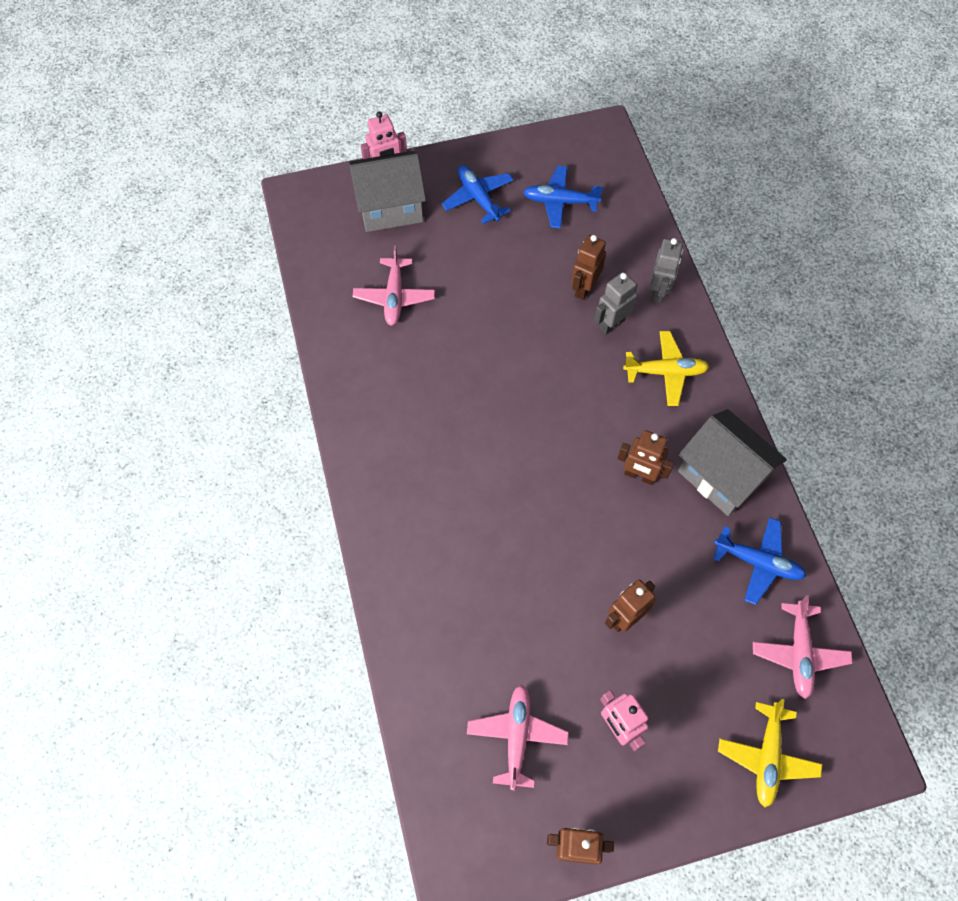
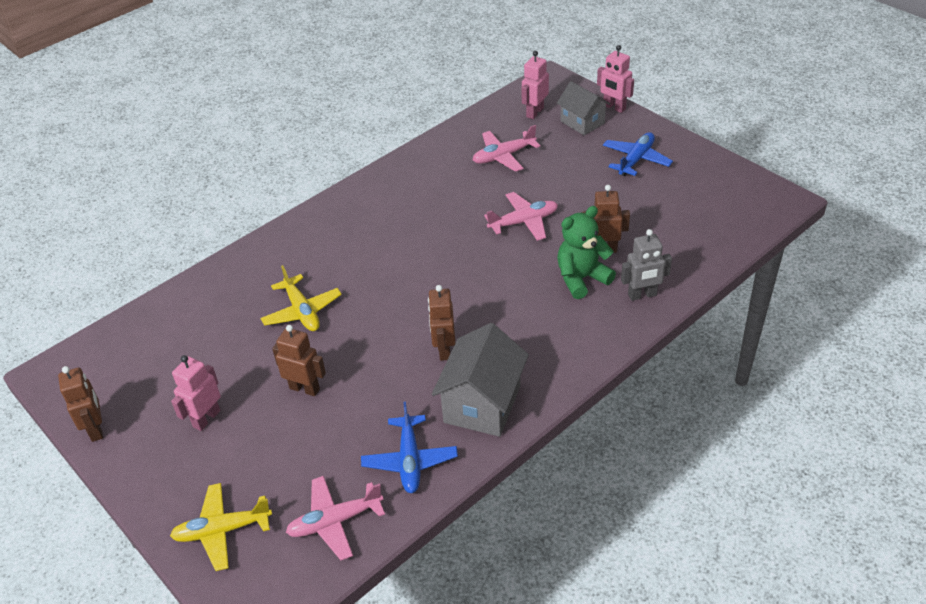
camera: 65 degrees right, 20 degrees down
(343, 236) = (534, 112): none -> pink robot
(390, 207) = (582, 122): grey house -> grey house, size x0.66
(517, 736) = (172, 362): pink plane -> pink plane (524, 222)
(560, 202) = (679, 203): blue plane -> none
(611, 324) = (581, 278): grey robot -> green teddy bear
(665, 372) = (561, 329): yellow plane -> yellow plane (302, 311)

